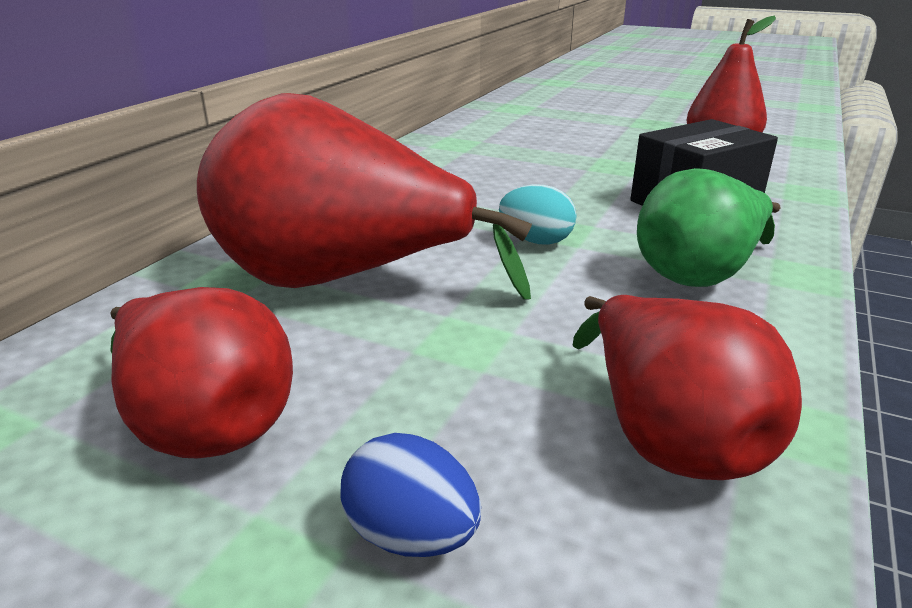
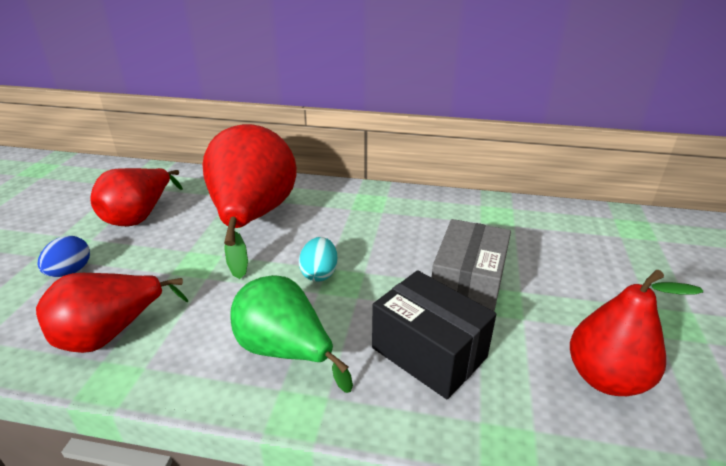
camera: 75 degrees right, 5 degrees up
(590, 174) = (467, 288): none -> grey box

